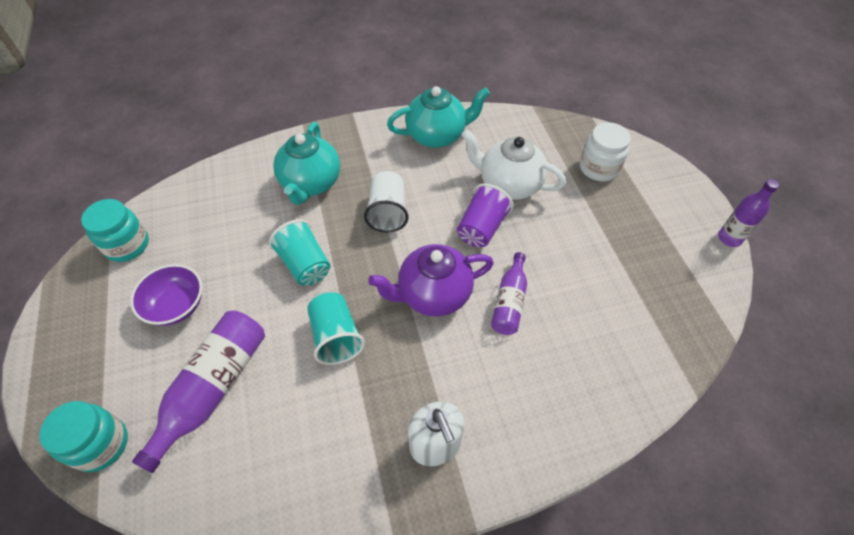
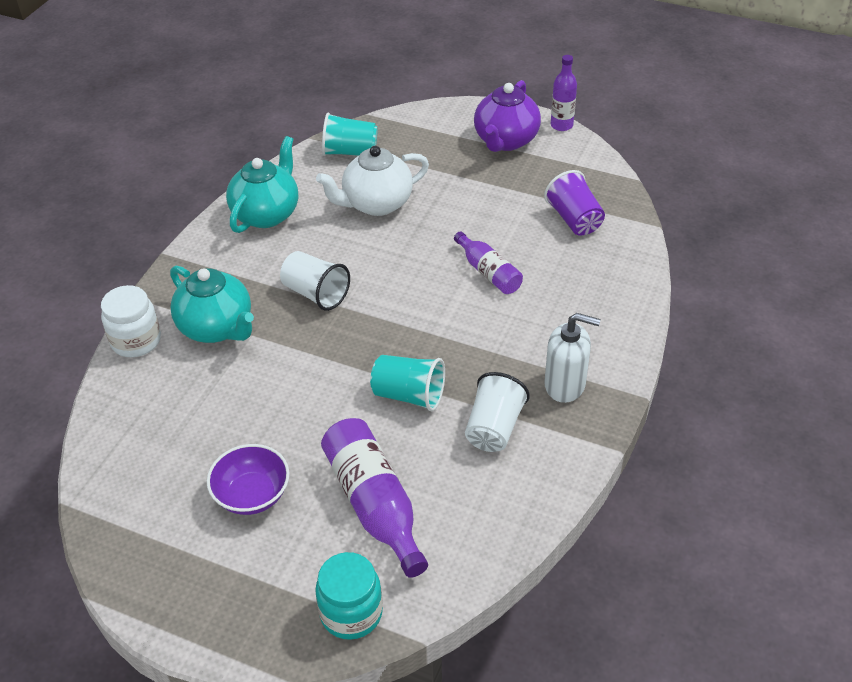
camera: 50 degrees left, 10 degrees down
(127, 245) = (126, 505): turquoise jar -> none
(305, 264) = (309, 378): turquoise cup -> turquoise cup (350, 152)
(346, 421) = (494, 428): none -> white cup
(433, 294) = (433, 312): purple teapot -> purple teapot (505, 141)
(481, 228) = (401, 246): purple cup -> purple cup (574, 219)
(598, 168) = (422, 144): white jar -> white jar (136, 341)

